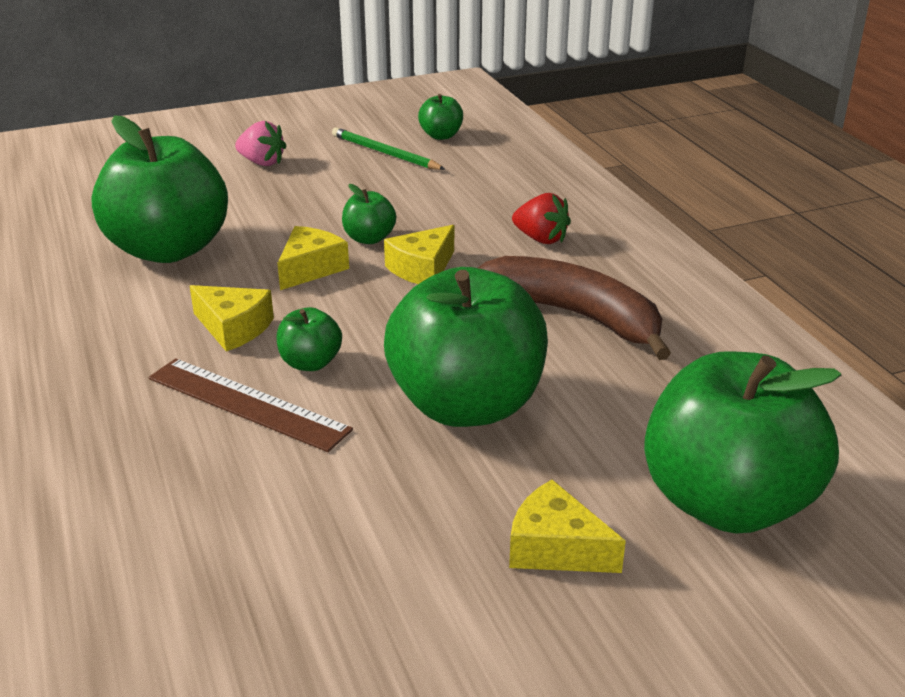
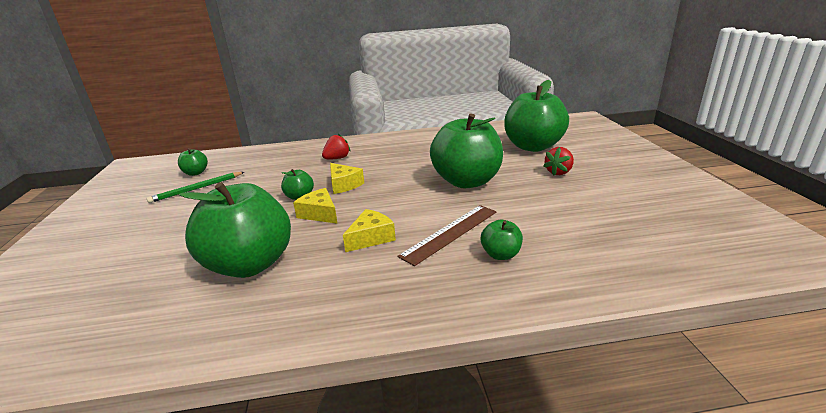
camera: 75 degrees left, 5 degrees down
(262, 162) = (154, 229): pink strawberry -> none
(310, 363) = (418, 215): green apple -> green apple (500, 254)
(555, 548) = (558, 172): yellow cheese -> red strawberry
(573, 315) = (407, 158): brown banana -> none

